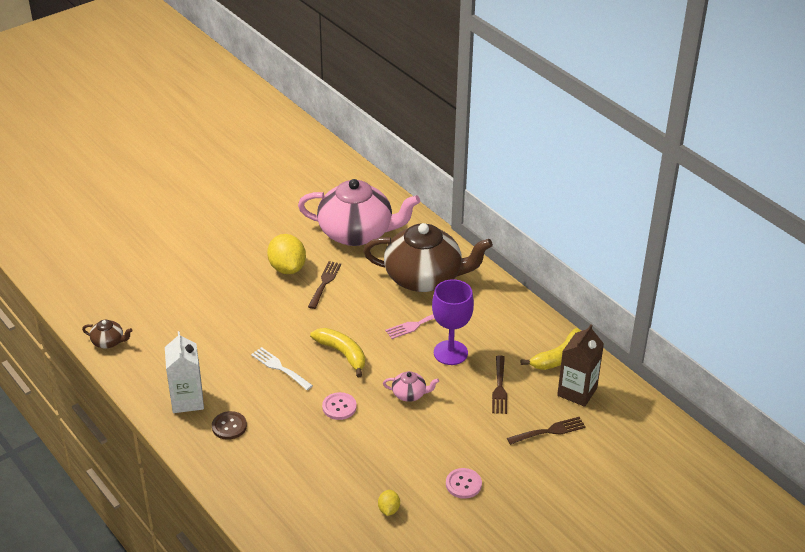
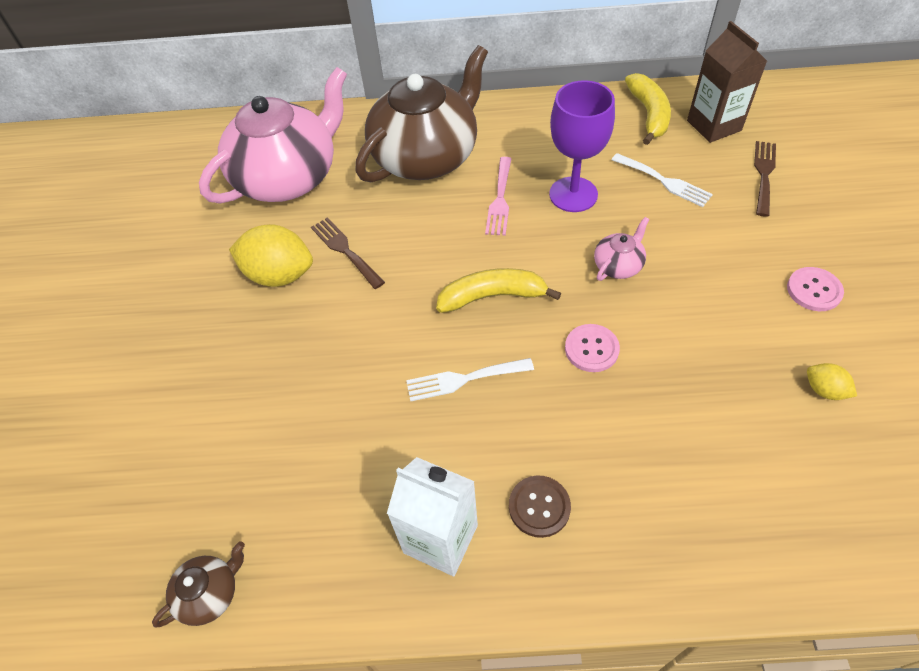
camera: 50 degrees left, 15 degrees up
(499, 388) = (664, 181): brown fork -> white fork

